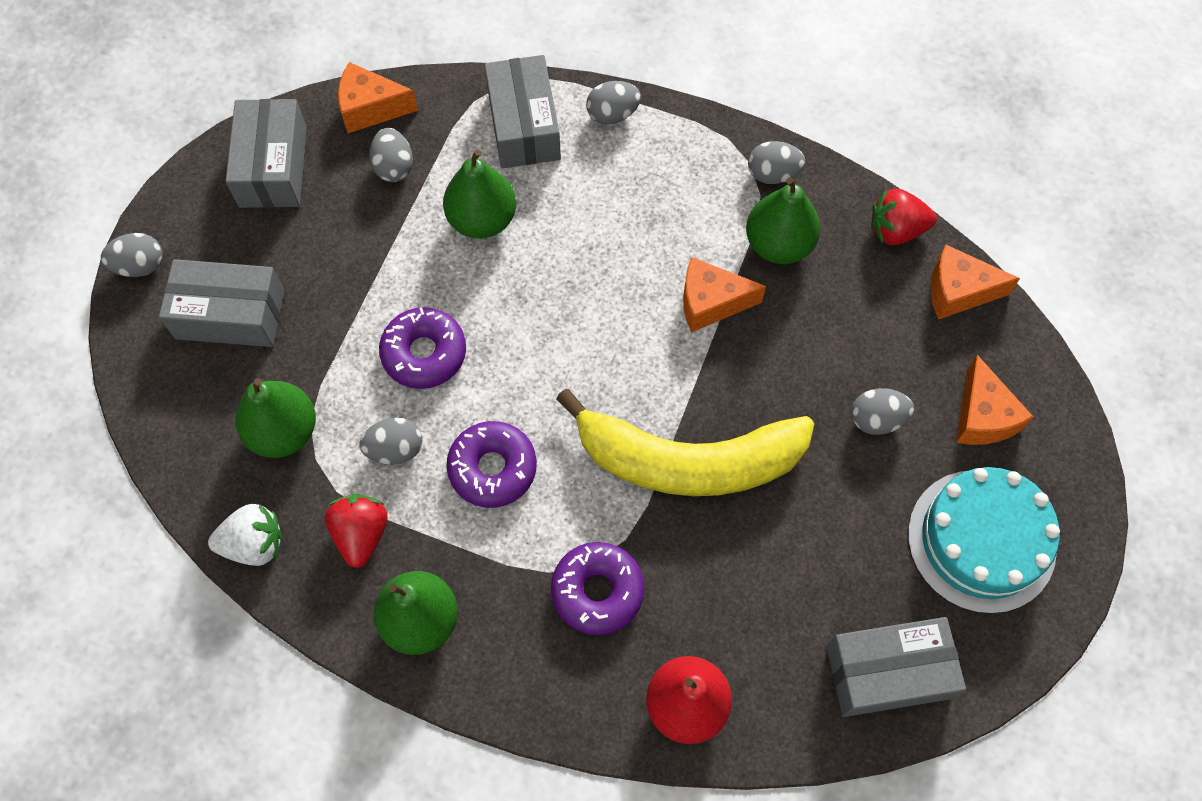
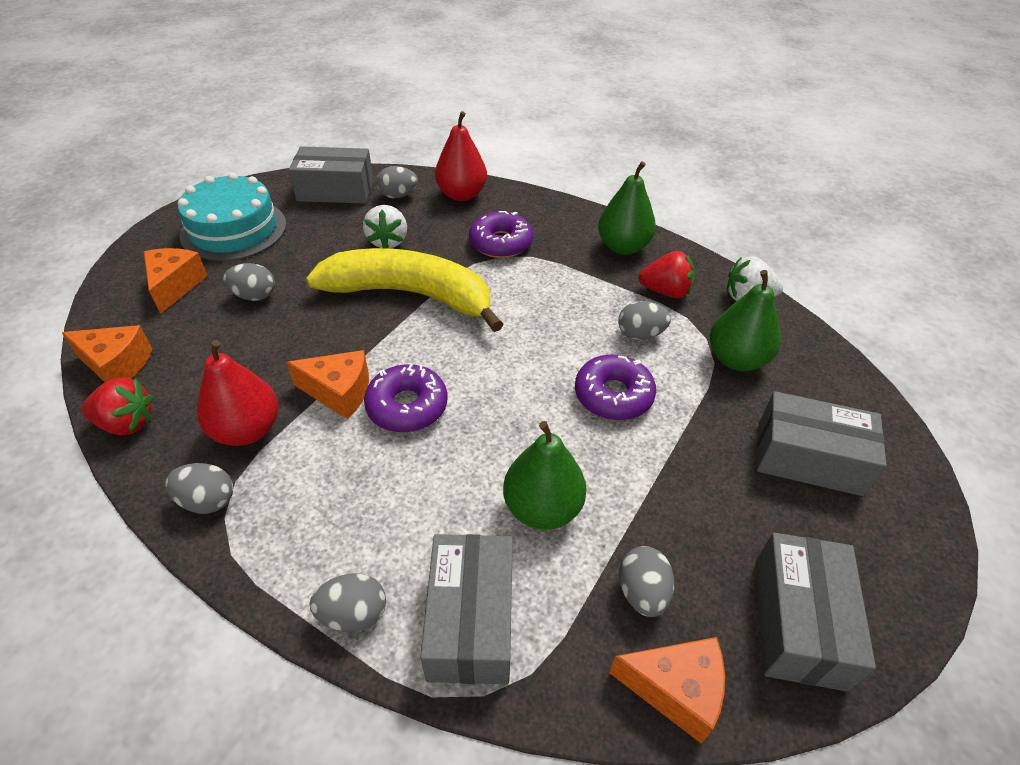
camera: 170 degrees left, 20 degrees down
(140, 266) = (926, 524): grey egg -> grey egg (398, 196)
(361, 534) = (666, 291): red strawberry -> red strawberry turned 90 degrees counterclockwise
(492, 468) = (562, 312): purple donut -> purple donut (407, 406)
(757, 561) = (388, 241): none -> white strawberry
(778, 244) = (247, 430): green pear -> red pear

